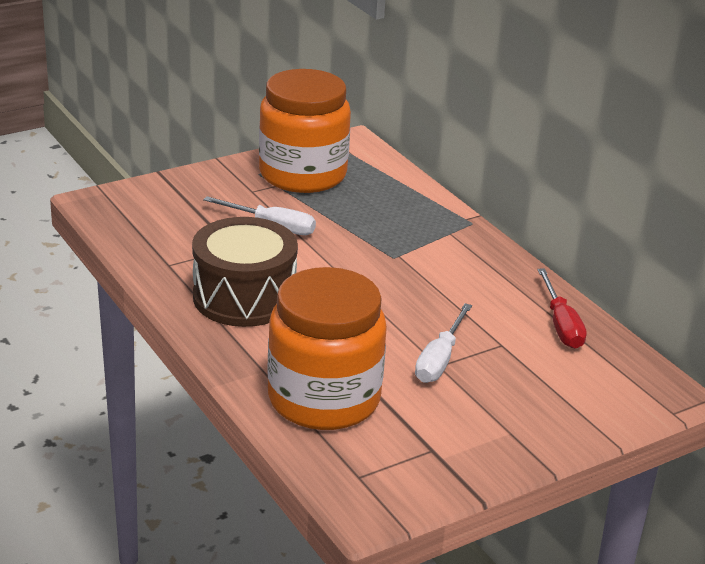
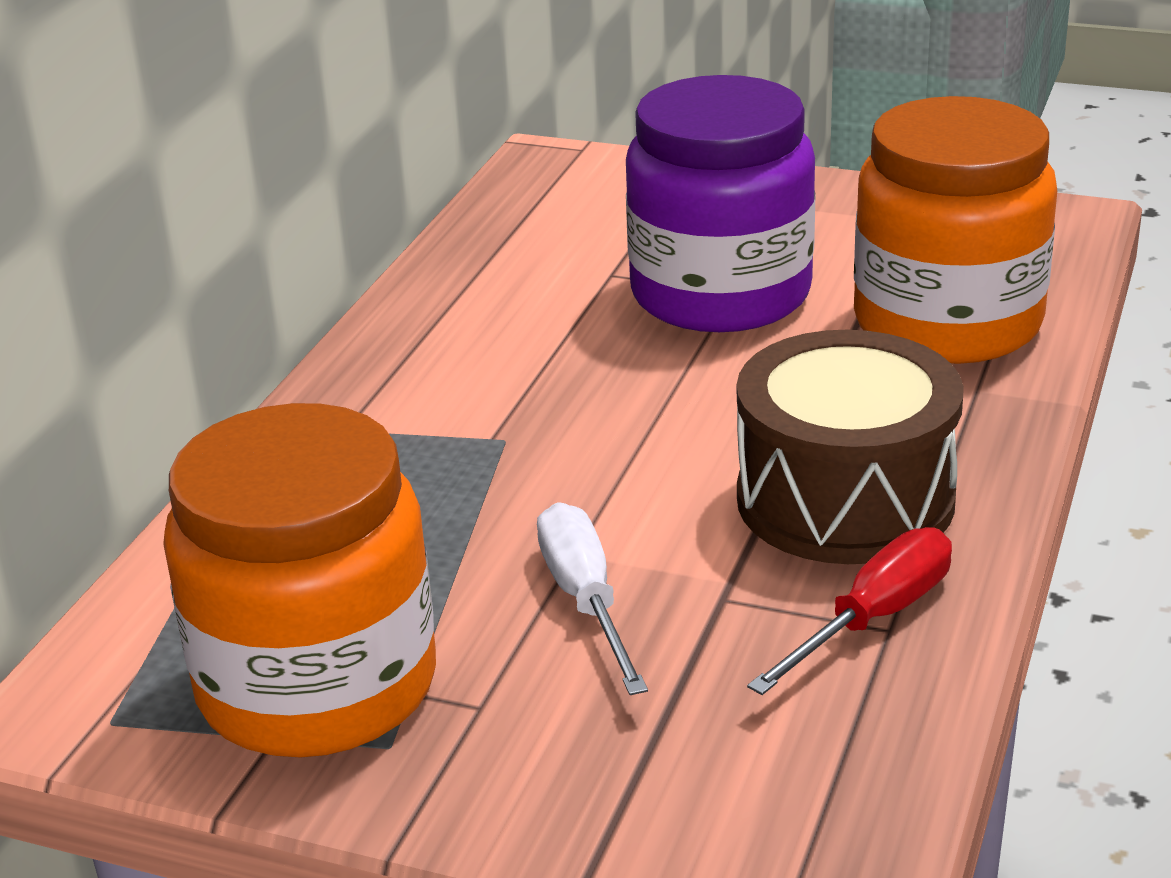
camera: 125 degrees left, 0 degrees up
(439, 360) = (720, 294): white screwdriver -> purple jar
(561, 325) = (494, 257): red screwdriver -> red screwdriver (873, 618)

